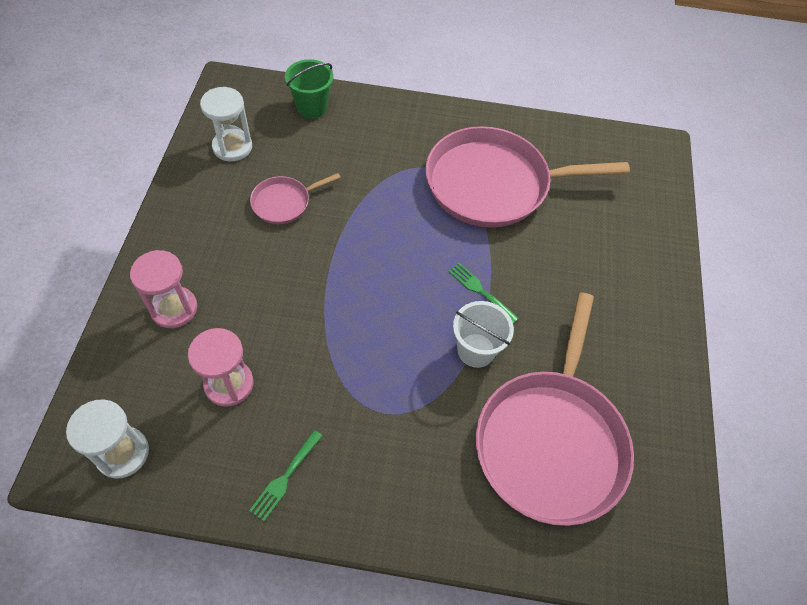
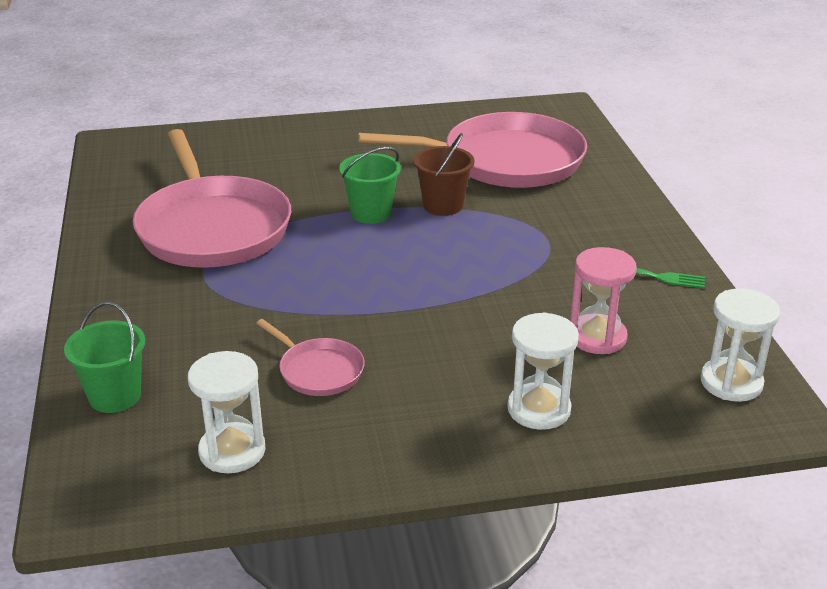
camera: 105 degrees left, 25 degrees down
(174, 308) = (539, 409): pink hourglass -> white hourglass
(476, 350) = (443, 205): white bucket -> brown bucket
(480, 291) = (371, 213): green fork -> green bucket

